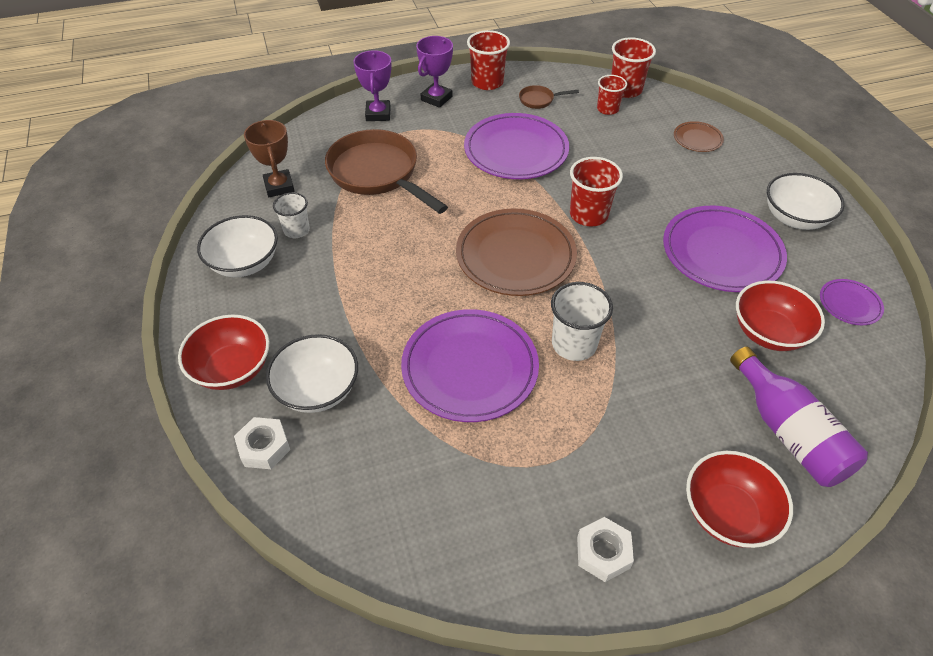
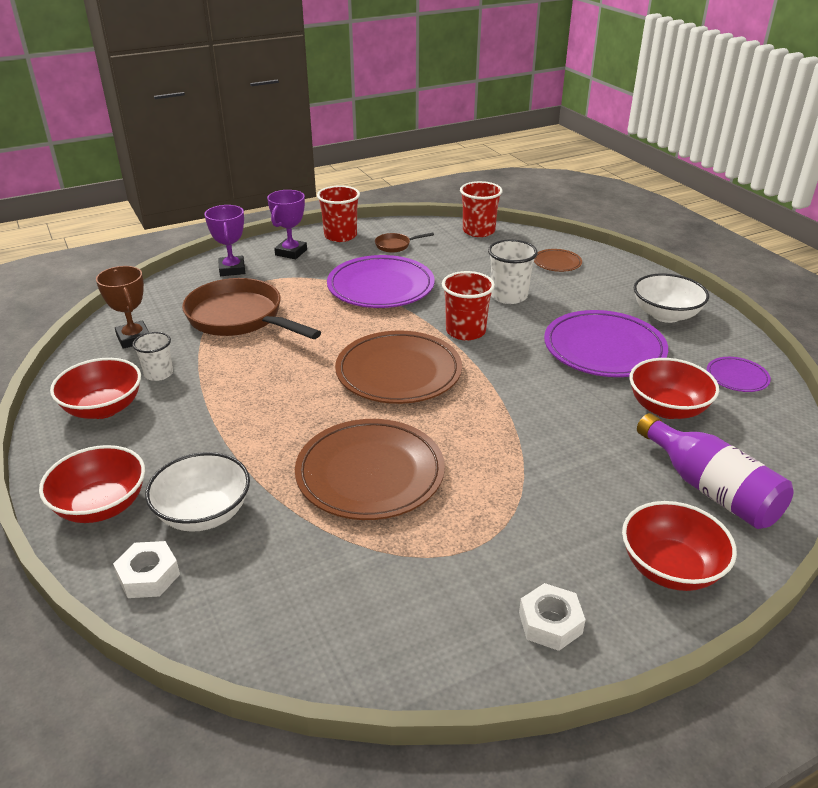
camera: 10 degrees left, 15 degrees down
(244, 263) = (103, 408): white bowl -> red bowl
(470, 368) = (370, 474): purple plate -> brown plate
(574, 344) = (475, 440): white cup -> white cup (508, 296)
(607, 109) = (464, 247): red cup -> none

